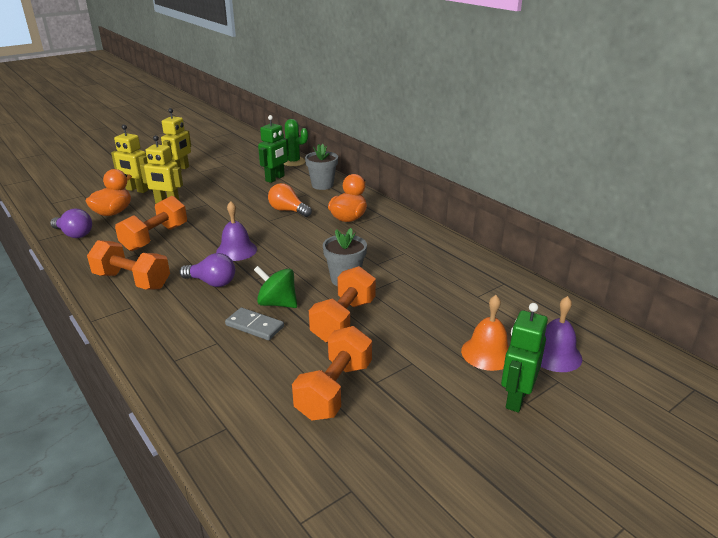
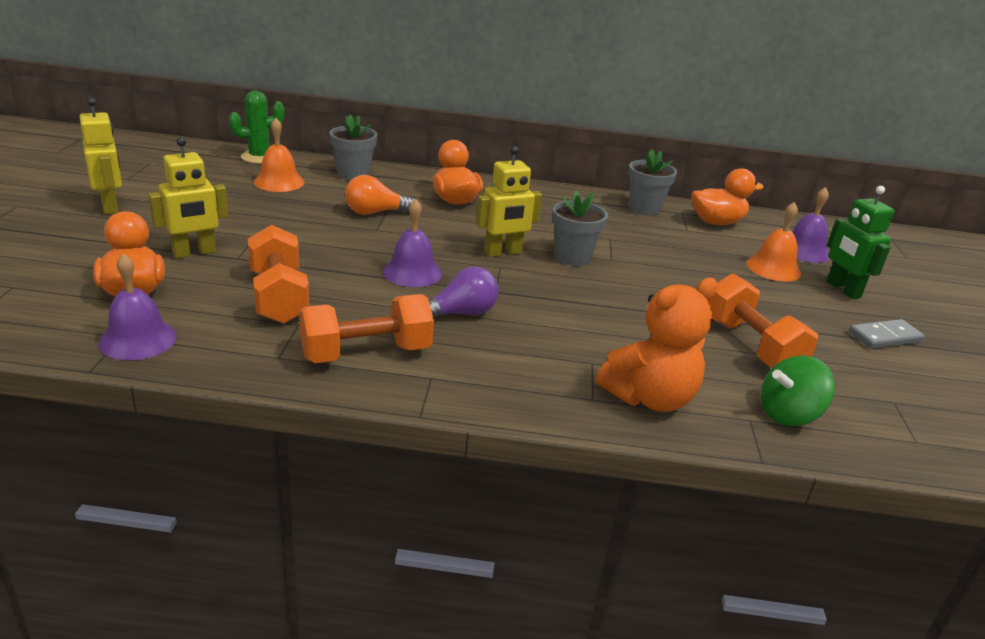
camera: 50 degrees left, 0 degrees up
(74, 234) = (138, 339): purple light bulb -> purple bell
(137, 190) = (100, 251): yellow robot -> yellow robot (503, 252)
(201, 379) = (650, 398): none -> orange teddy bear
(254, 326) = (590, 332): grey domino -> grey domino (885, 337)
(275, 178) = (279, 182): green robot -> orange bell
(277, 303) = (564, 303): green spinning top -> green spinning top (788, 414)
(343, 320) = (644, 291): orange dumbbell -> none
(476, 269) = (644, 209): none -> grey flower pot
(519, 301) = (717, 222): none -> orange duck

